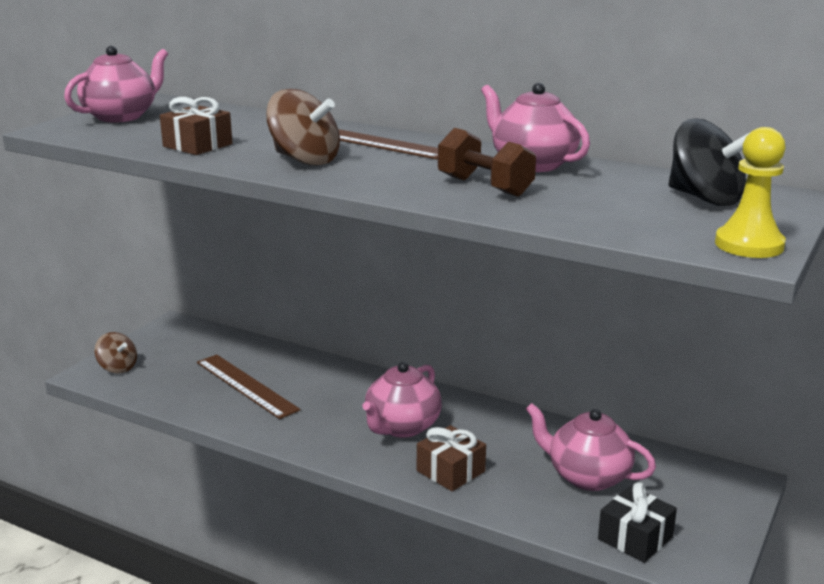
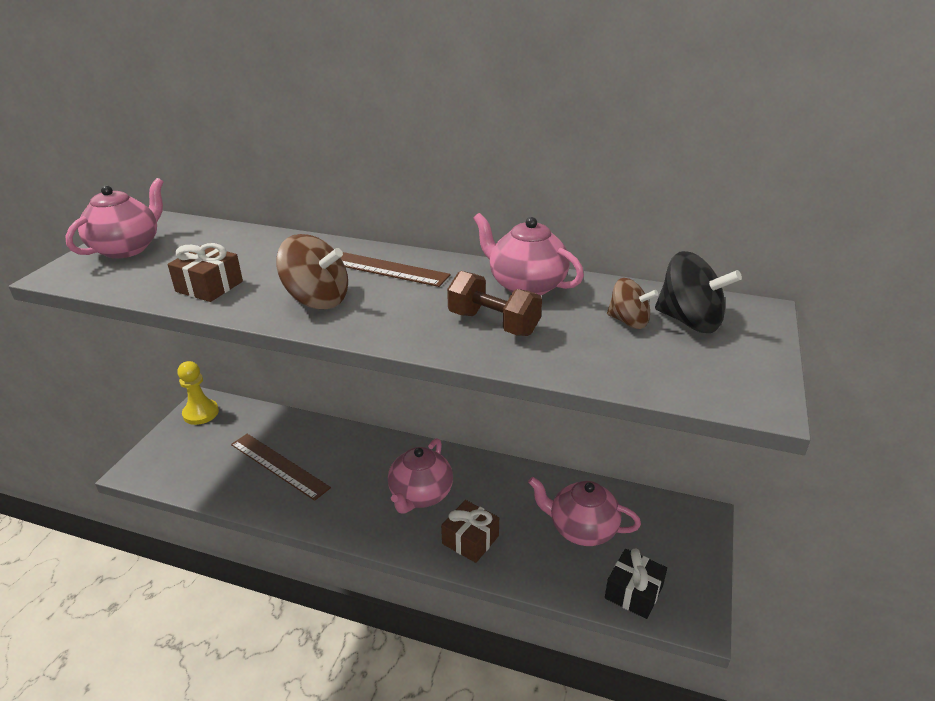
camera: 10 degrees left, 10 degrees up
(117, 368) = (160, 459): brown spinning top -> brown spinning top (628, 321)
(749, 245) = (751, 387): yellow pawn -> yellow pawn (201, 413)

